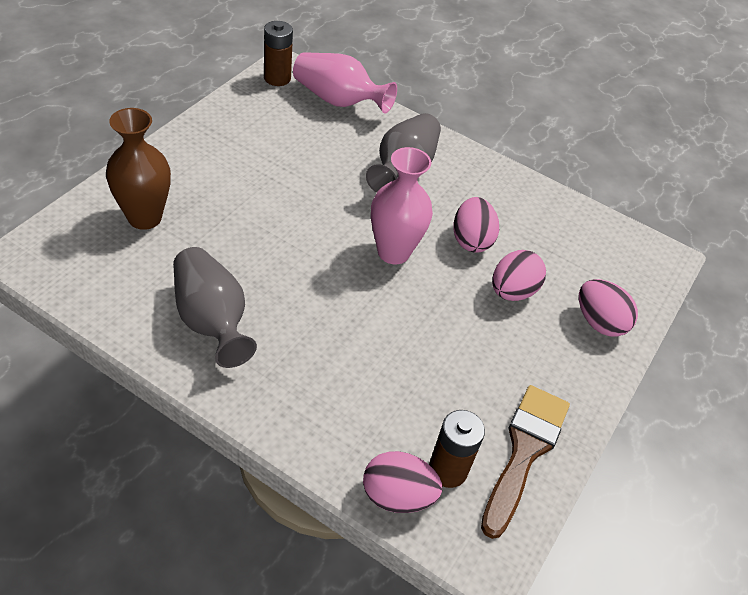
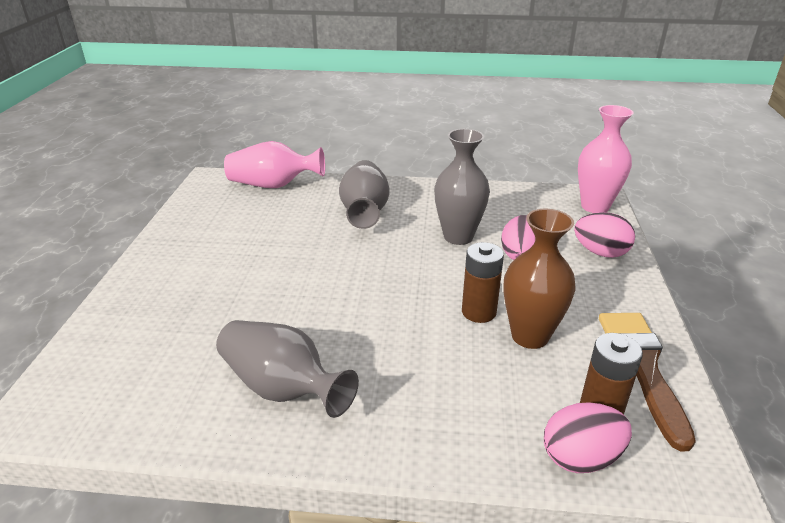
camera: 20 degrees left, 15 degrees down
(145, 217) = (152, 329): brown vase -> brown vase (530, 336)
(277, 78) = (209, 187): brown battery -> brown battery (478, 312)
(393, 252) = (405, 267): pink vase -> pink vase (595, 206)
(471, 240) = (458, 236): pink egg -> grey vase

